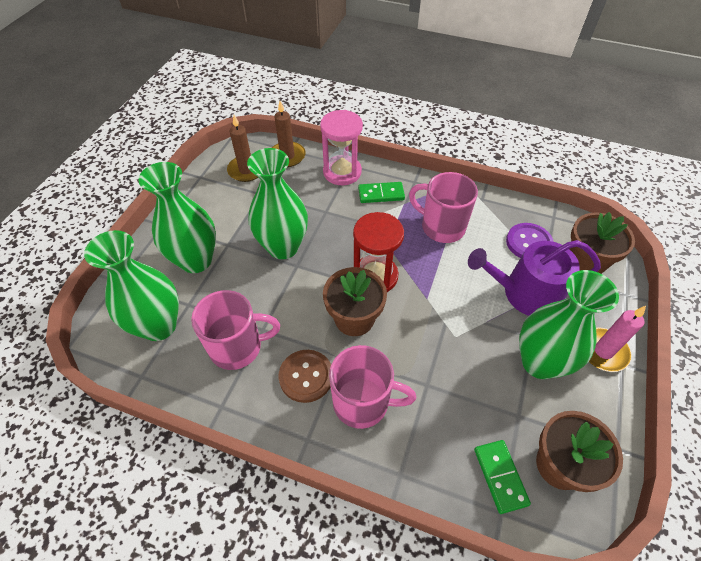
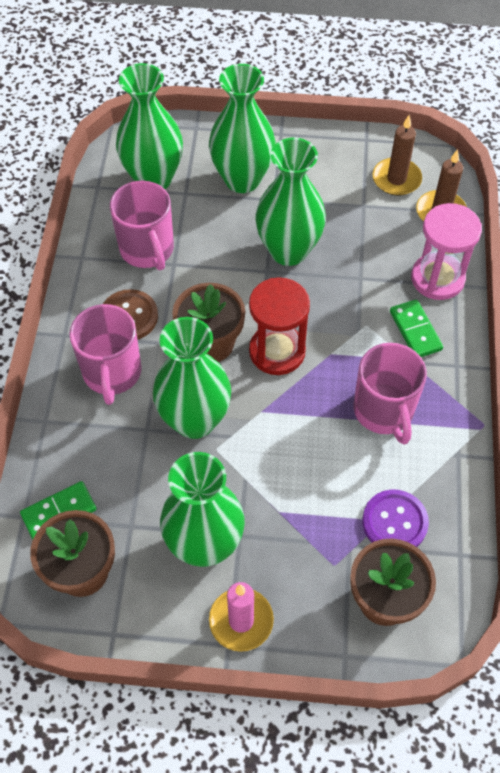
camera: 75 degrees right, 5 degrees up
(425, 346) = (195, 420): none -> green vase
(441, 227) = (384, 411): pink mug -> pink mug turned 150 degrees clockwise
(525, 293) = (304, 523): purple watering can -> none

